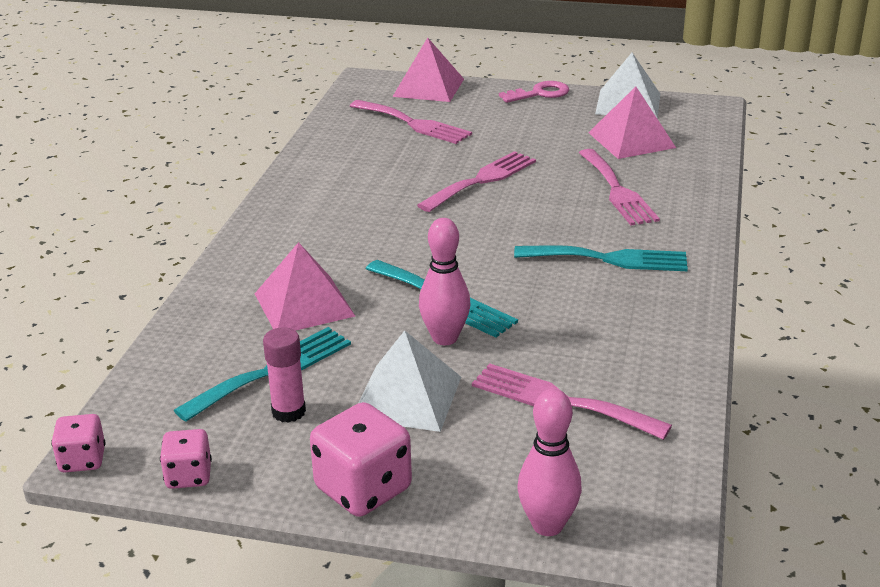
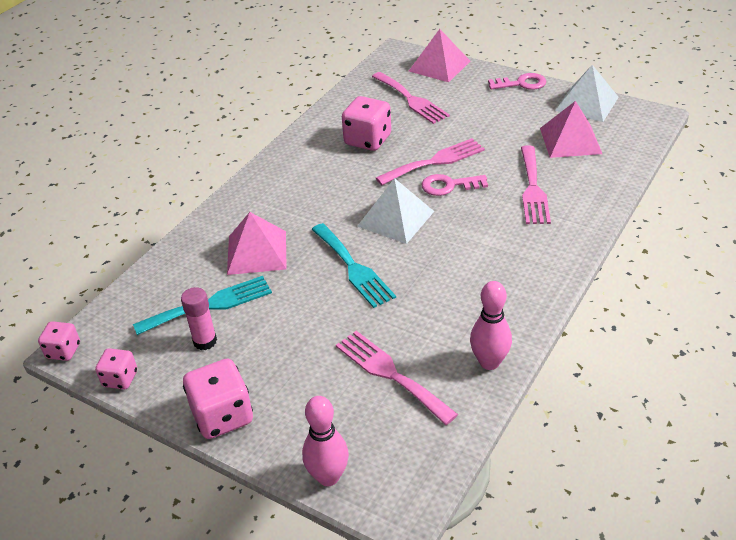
camera: 20 degrees right, 10 degrees up
(382, 170) = (367, 140): none -> pink dice
(407, 397) = (287, 346): white pyramid -> white pyramid (395, 218)
(445, 338) = (338, 301): pink bowling pin -> pink bowling pin (489, 362)
(514, 201) = (449, 185): none -> pink key
(609, 259) = (492, 253): turquoise fork -> none

